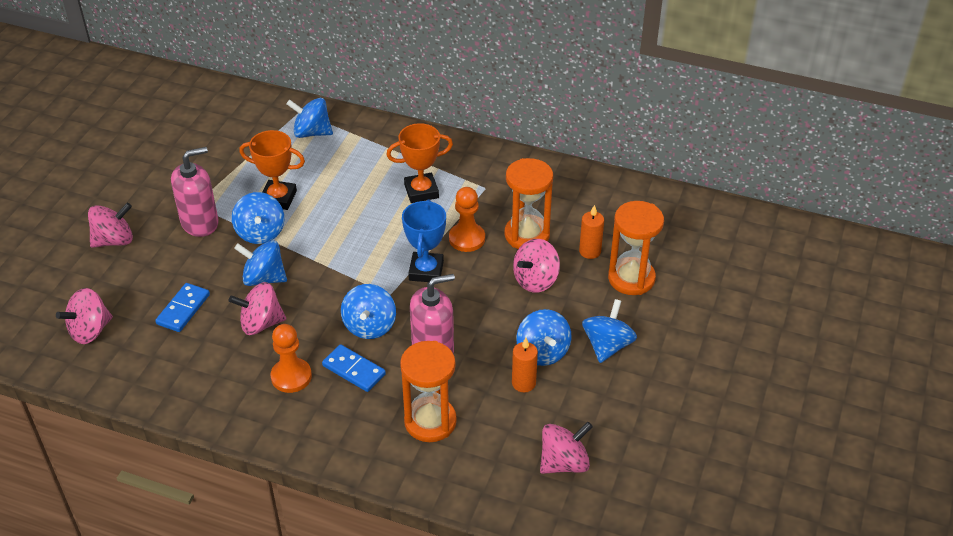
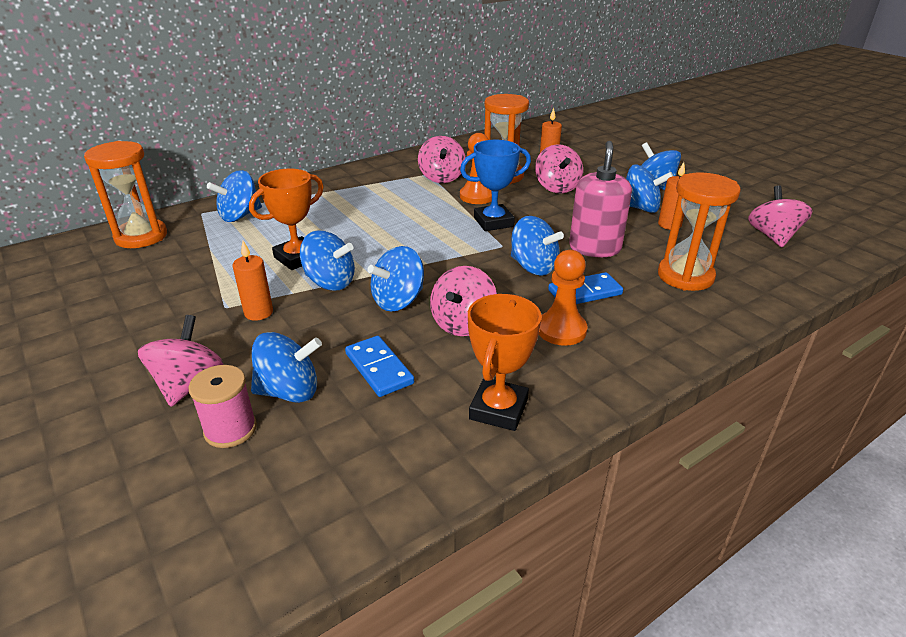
camera: 55 degrees left, 10 degrees down
(90, 331) = (321, 462): pink spinning top -> pink spinning top (441, 177)
(91, 281) = (230, 429): none -> pink spool
(136, 284) = (289, 391): none -> blue spinning top
(200, 223) = (258, 313): pink soap dispenser -> orange candle
(421, 191) = (395, 196): orange trophy -> orange trophy (498, 409)
(426, 271) = (493, 222): blue trophy -> blue trophy turned 60 degrees counterclockwise
(631, 278) = (592, 159): orange hourglass -> orange hourglass (141, 236)

